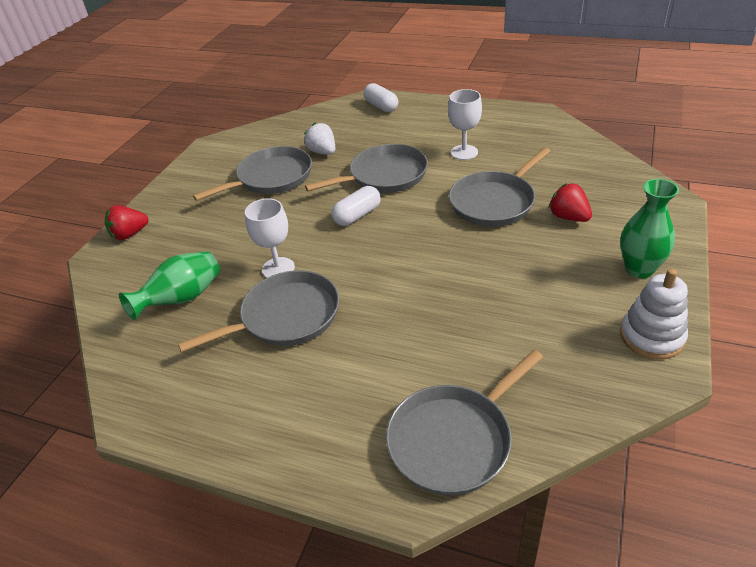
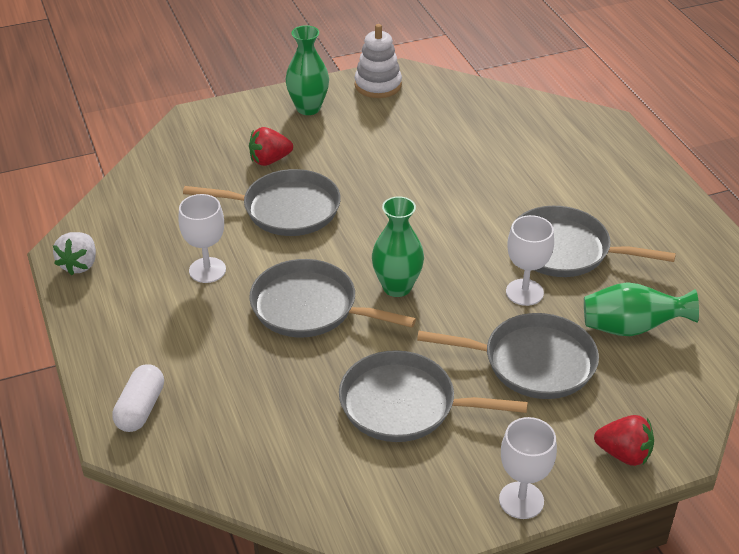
camera: 135 degrees left, 0 degrees up
(168, 186) = (521, 500): none -> white goblet
(322, 152) = (307, 394): white strawberry -> white strawberry (79, 265)
(357, 215) = (397, 287): white capsule -> green vase
(454, 440) = (554, 124): grey pan -> grey pan (533, 362)
(568, 217) = (269, 160): red strawberry -> red strawberry turned 60 degrees clockwise

